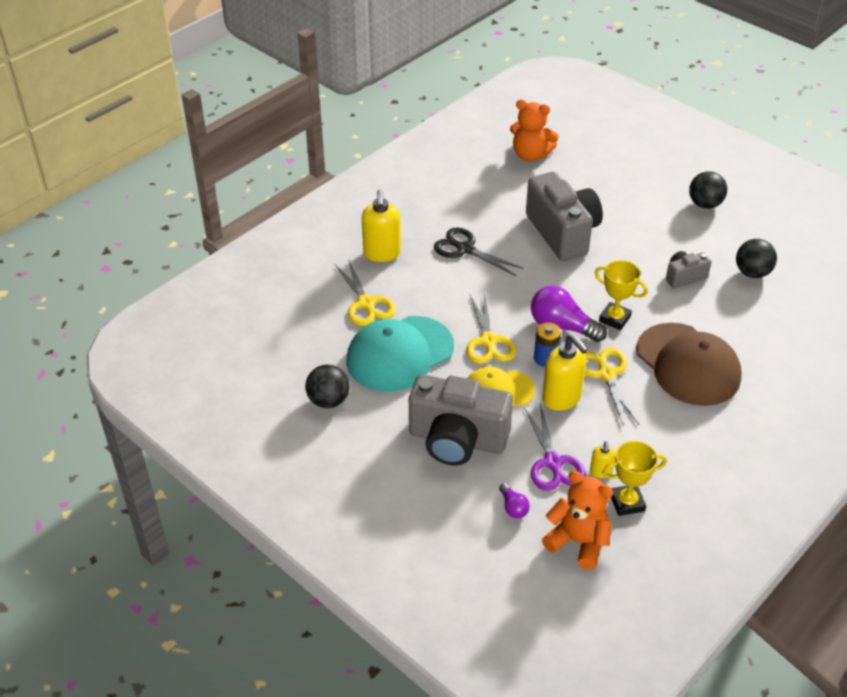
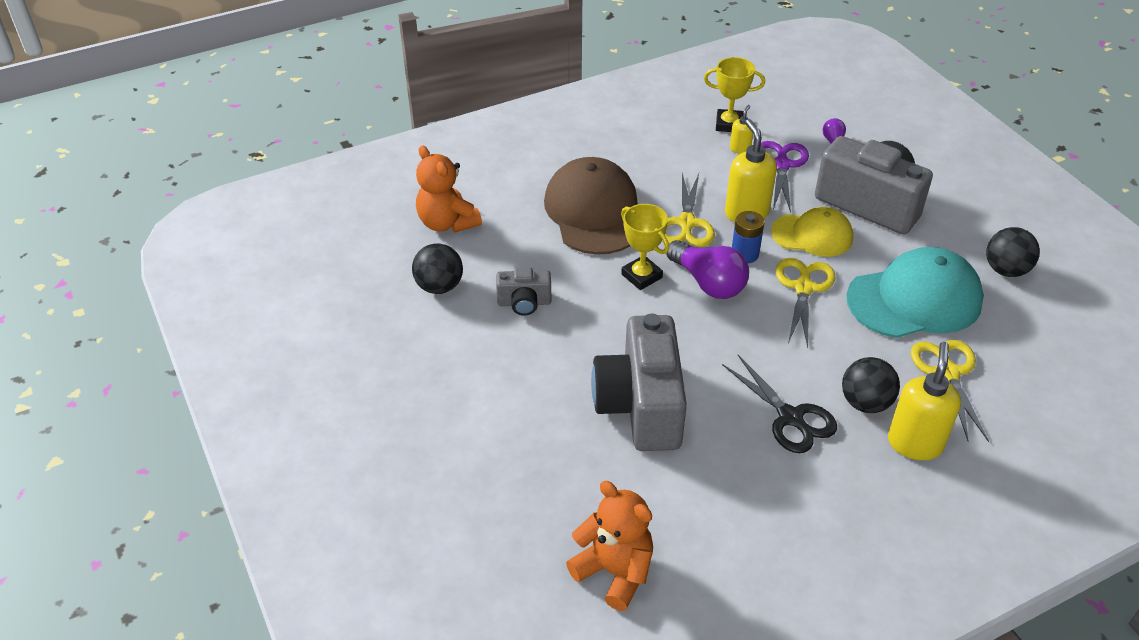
camera: 160 degrees left, 0 degrees up
(578, 542) = (786, 110): orange teddy bear -> orange teddy bear (447, 223)
(705, 204) = (413, 396): black ball -> black ball (865, 403)

